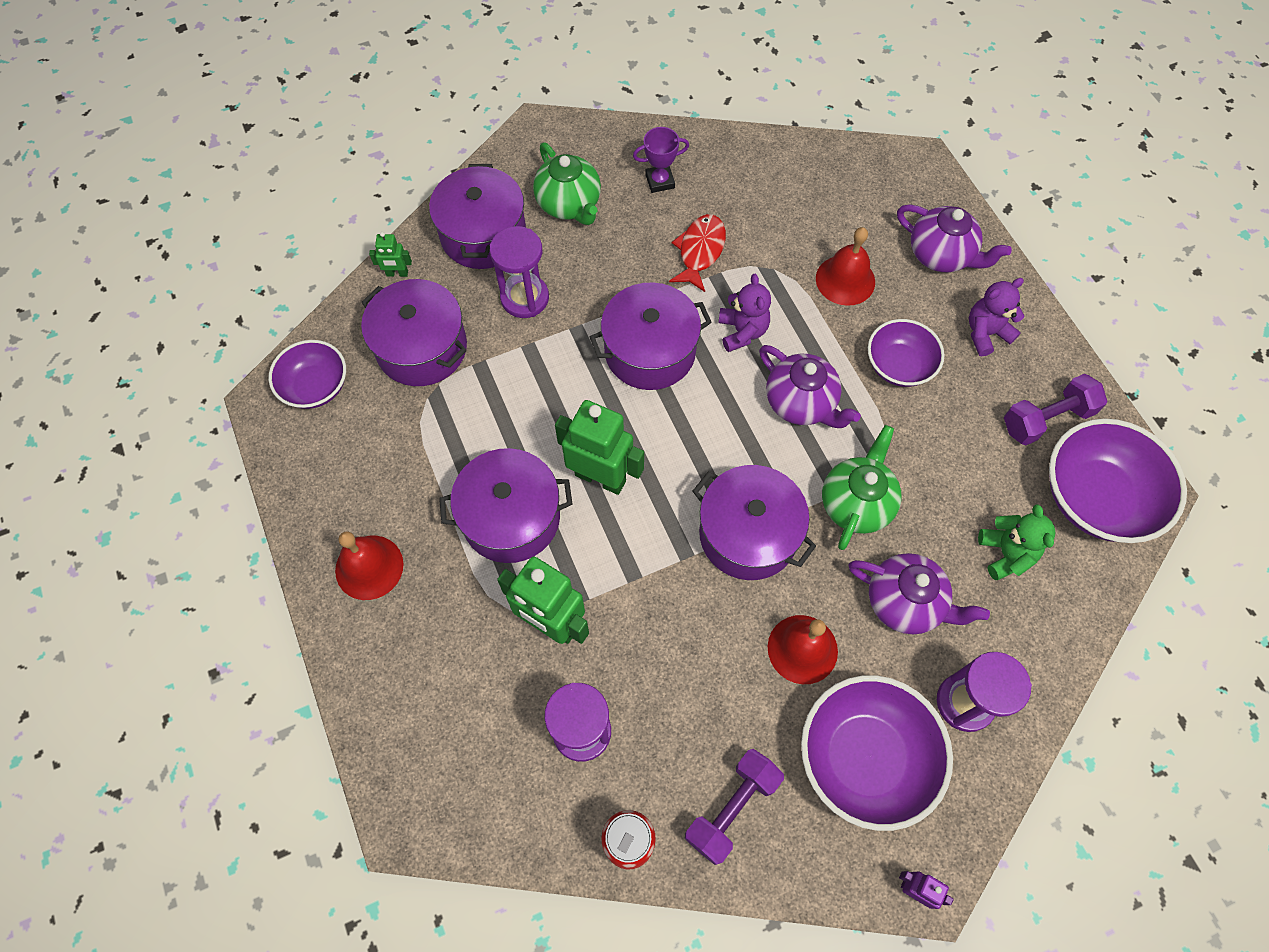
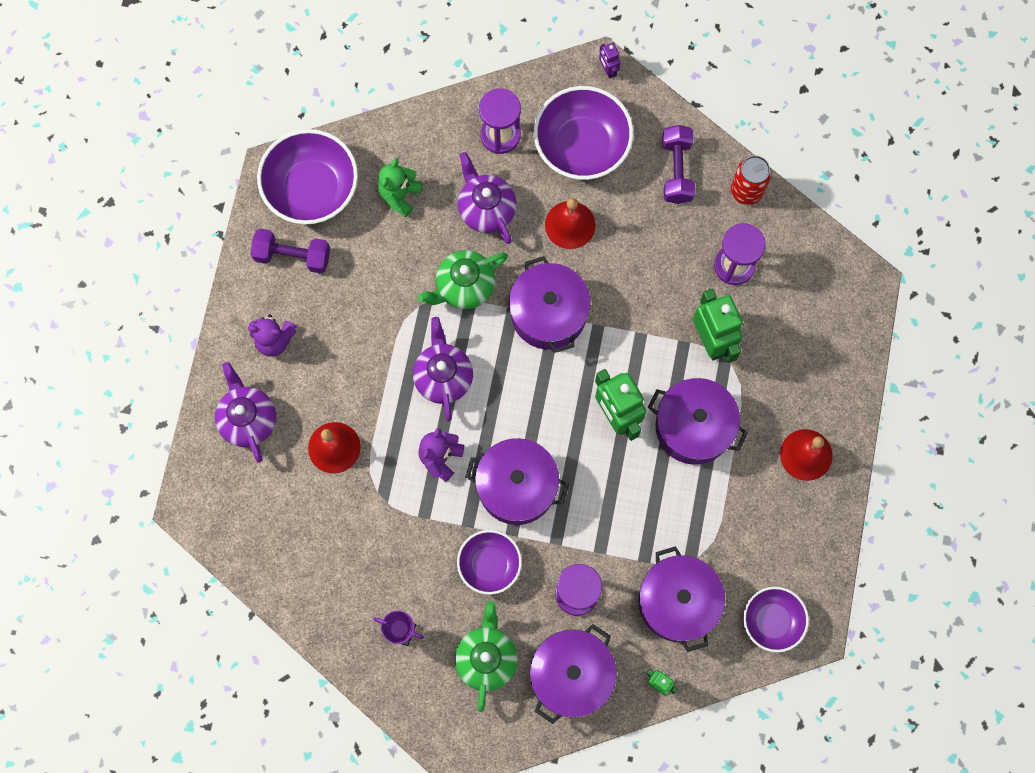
camera: 145 degrees left, 10 degrees up
(700, 251) = (419, 545): red fish -> none
(732, 808) = (676, 170): purple dumbbell -> purple dumbbell turned 75 degrees counterclockwise
(898, 365) = (354, 358): purple bowl -> purple bowl (489, 564)

